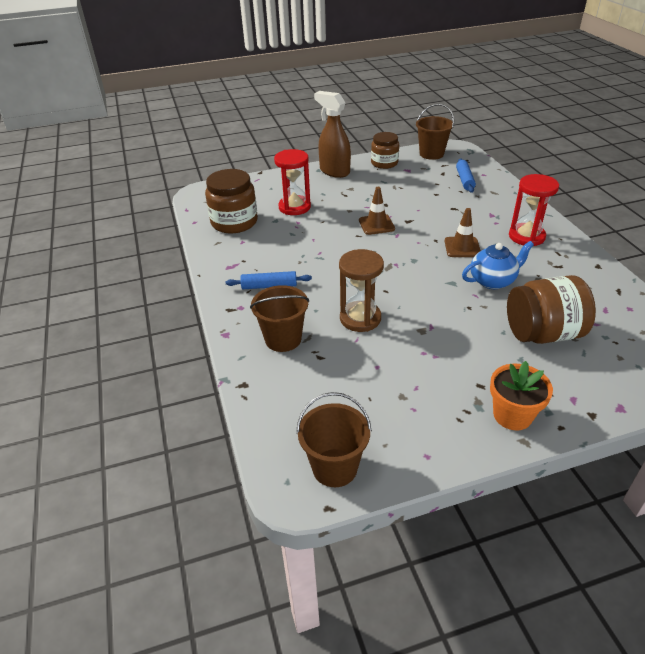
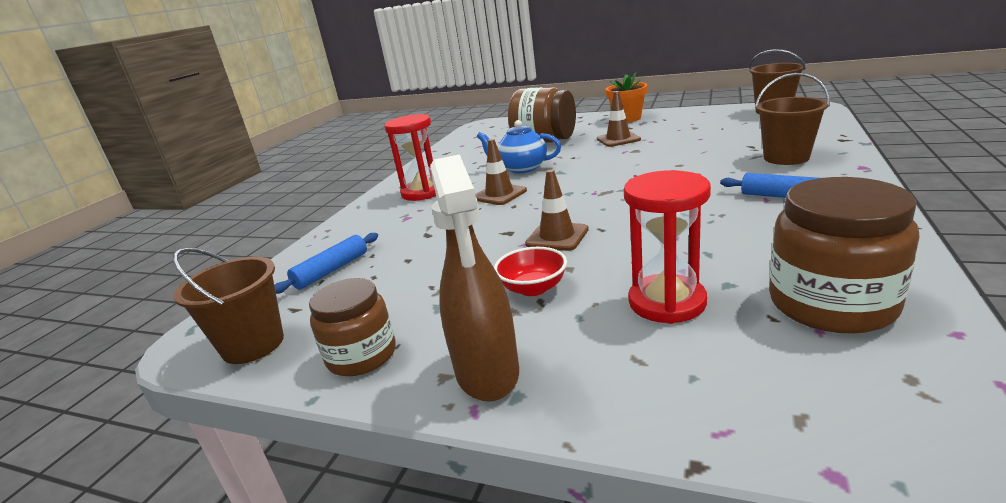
camera: 140 degrees left, 15 degrees down
(354, 198) = (533, 288): none -> red bowl
(360, 318) = (686, 161): brown hourglass -> none
(462, 351) = (618, 139): none -> brown traffic cone

